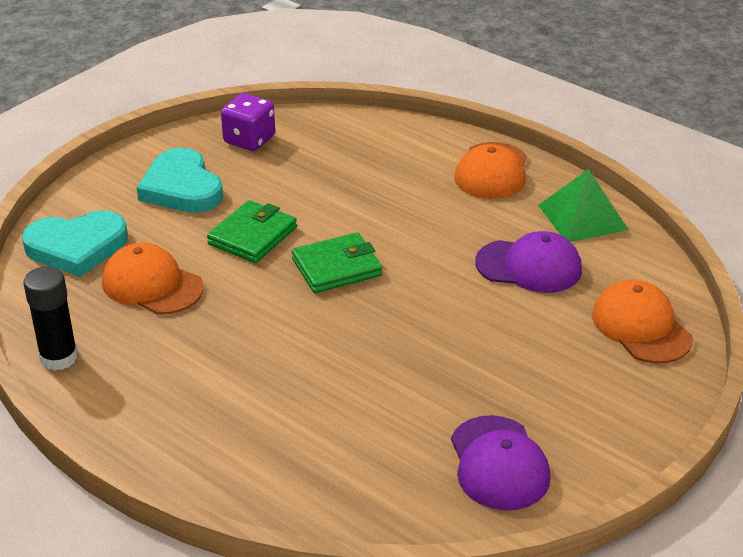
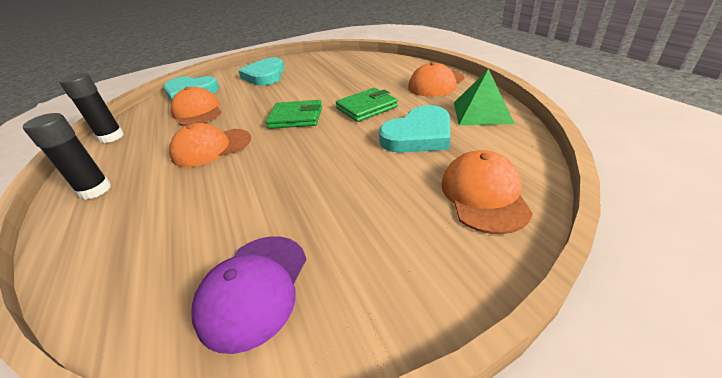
camera: 30 degrees right, 0 degrees up
(172, 432) = (95, 190): none -> black glue stick
(249, 140) = (318, 61): purple dice -> none
(252, 236) = (271, 97): green wallet -> green wallet (367, 108)
(263, 339) = (211, 148): none -> orange cap
(529, 266) = (418, 135): purple cap -> turquoise heart

